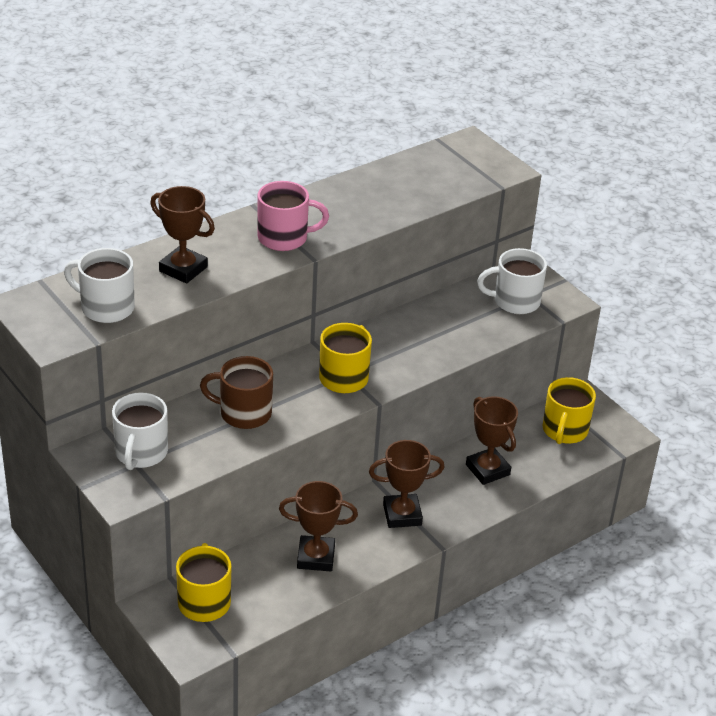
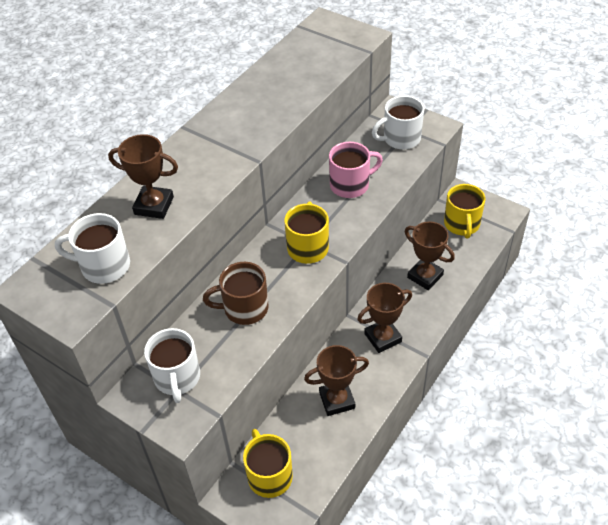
camera: 15 degrees left, 10 degrees up
(284, 238) = (224, 149): pink mug -> pink mug (351, 185)

